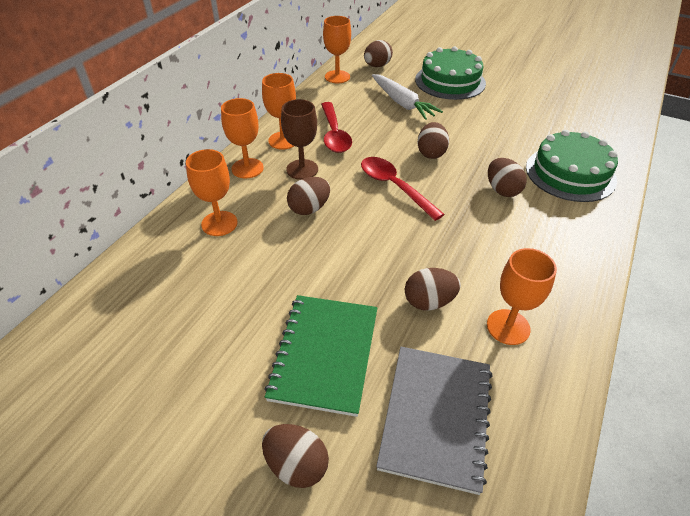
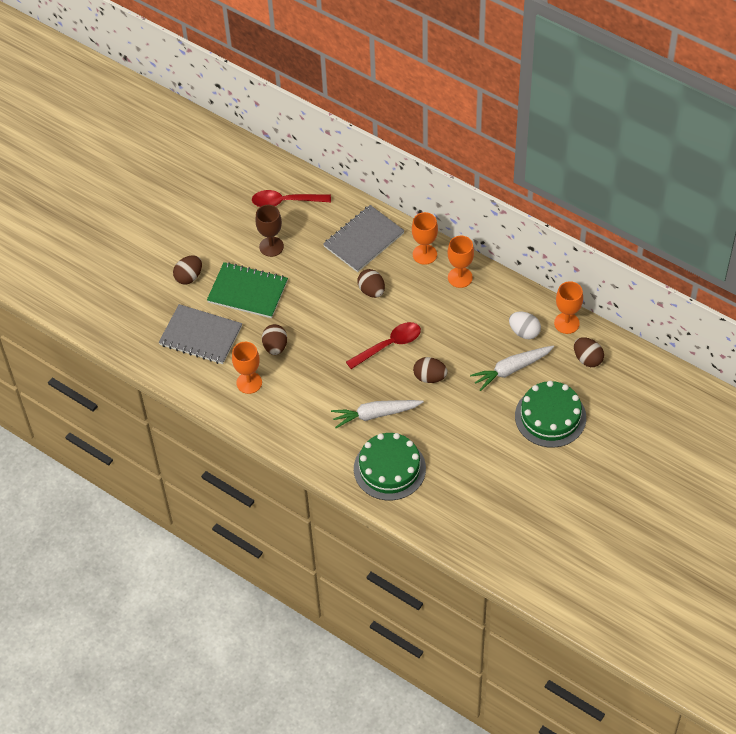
camera: 100 degrees right, 10 degrees up
(219, 223) = (363, 240): orange goblet -> grey notebook
(302, 169) = (418, 288): brown goblet -> brown goblet (271, 246)
(334, 134) = (465, 313): red spoon -> red spoon (286, 202)
(353, 98) = (524, 332): none -> white egg
(502, 190) = (375, 415): brown egg -> white carrot

